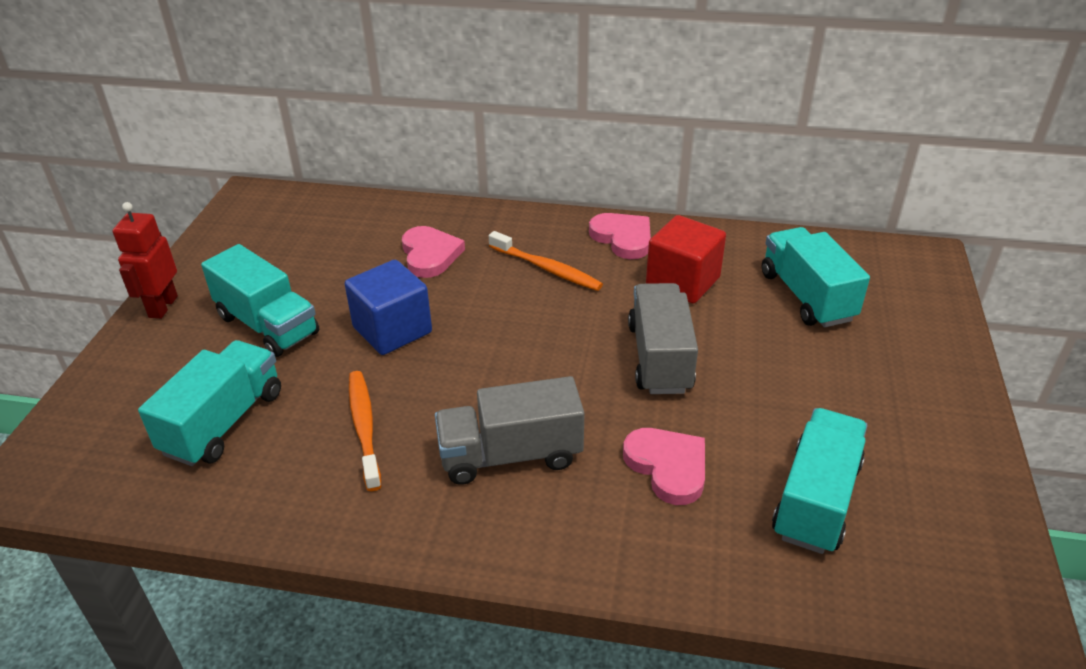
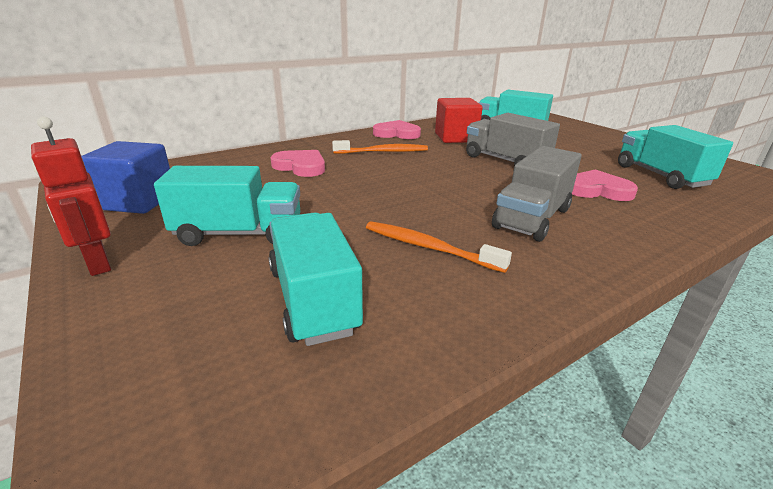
camera: 45 degrees left, 10 degrees down
(392, 330) = (346, 201): blue cube -> blue cube (138, 201)

